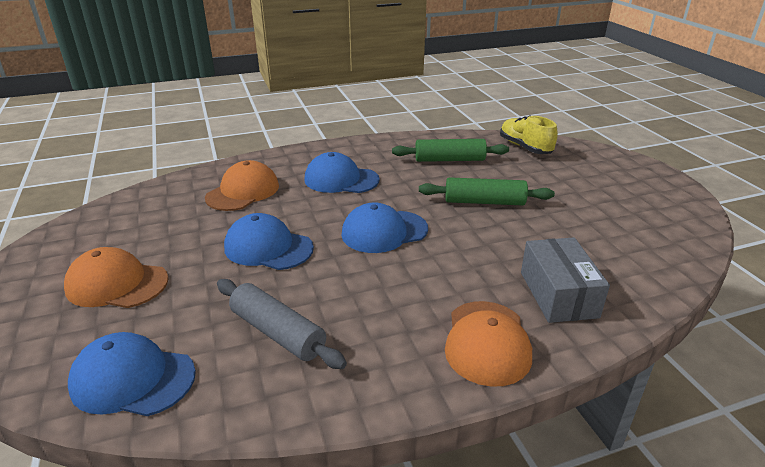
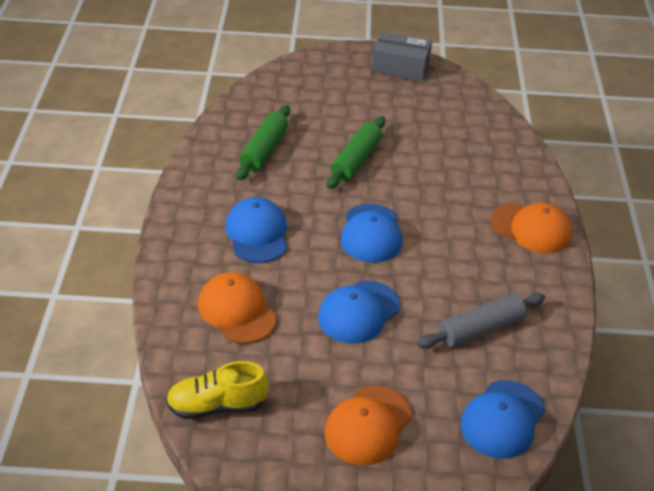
camera: 70 degrees left, 10 degrees up
(341, 179) = (257, 233): blue cap -> blue cap turned 135 degrees clockwise
(525, 147) = (272, 96): yellow shoe -> yellow shoe (217, 406)
(558, 294) = (496, 176): grey box -> grey box (400, 68)

